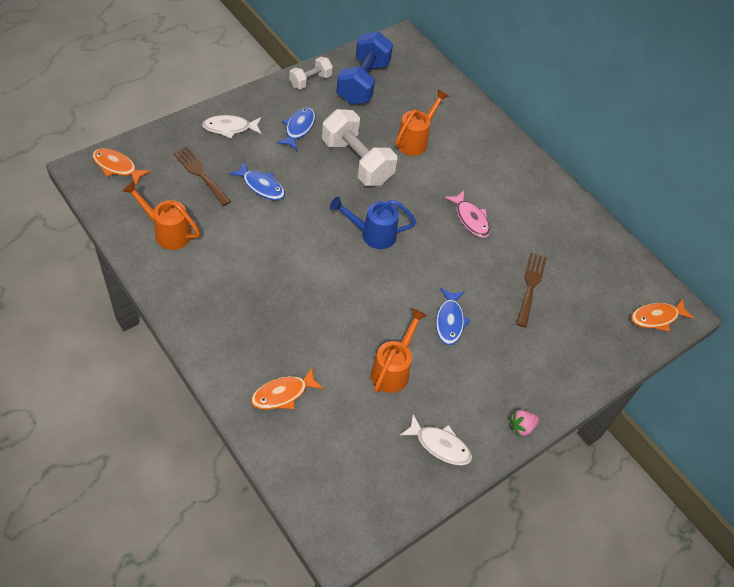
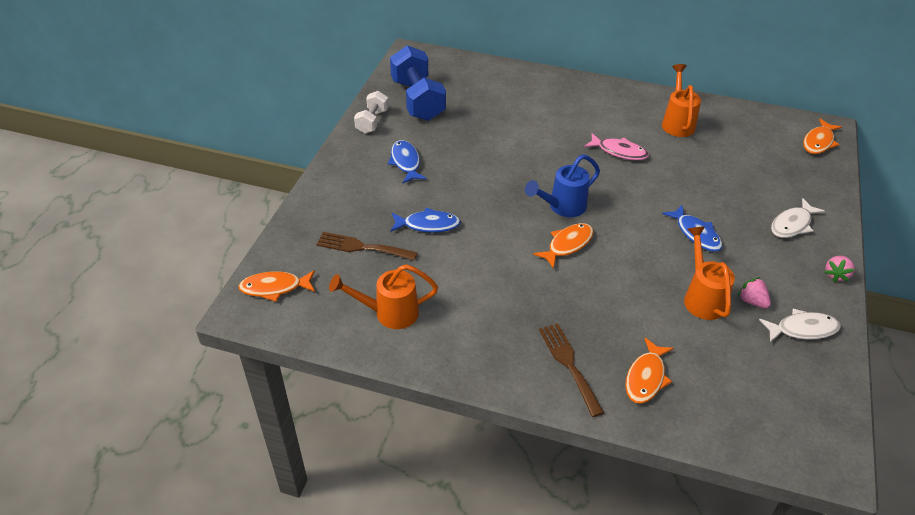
camera: 30 degrees left, 10 degrees down
(229, 128) = (345, 195): white fish -> white fish (792, 224)
(342, 265) = (567, 245): none -> orange fish
(357, 162) = (484, 160): white dumbbell -> none
(415, 140) = (510, 119): orange watering can -> orange watering can (677, 122)
(427, 398) = (752, 301): none -> pink strawberry
(530, 286) = (717, 172): brown fork -> brown fork (569, 364)

